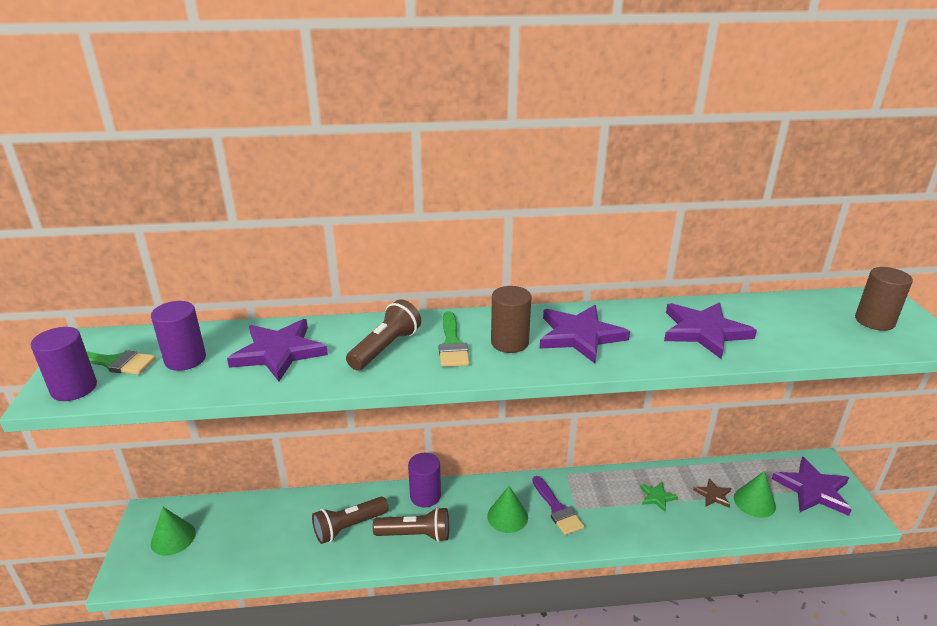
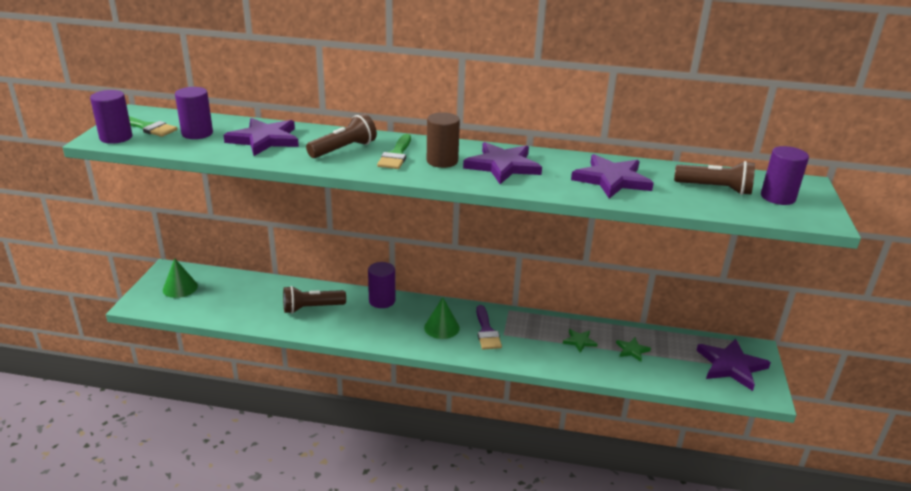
camera: 15 degrees right, 0 degrees up
(415, 535) = (361, 324): brown flashlight -> brown flashlight (715, 189)
(713, 495) = (632, 350): brown star -> green star
(754, 502) = (668, 363): green cone -> none
(874, 321) = (777, 197): brown cylinder -> purple cylinder

